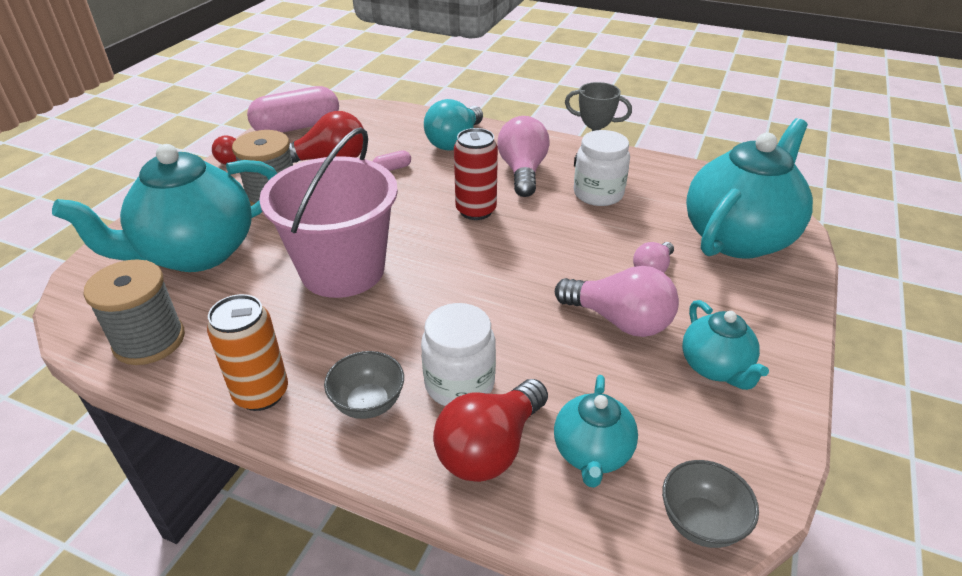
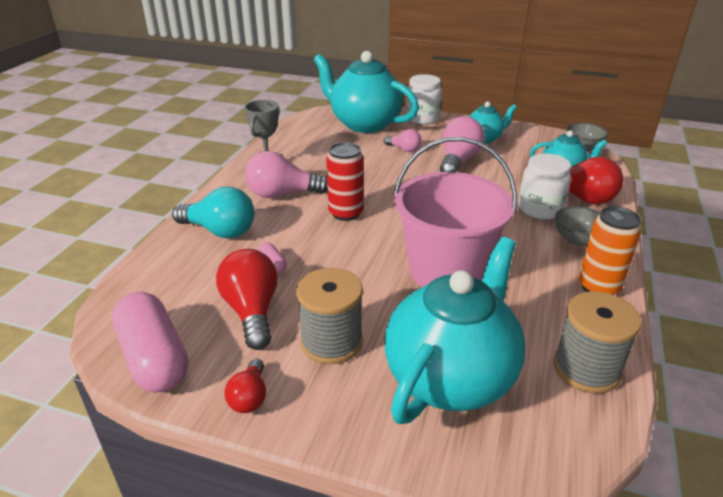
camera: 95 degrees left, 5 degrees down
(196, 253) = (450, 376): turquoise teapot -> turquoise teapot turned 105 degrees counterclockwise
(598, 194) = (316, 164): white jar -> white jar (422, 118)

